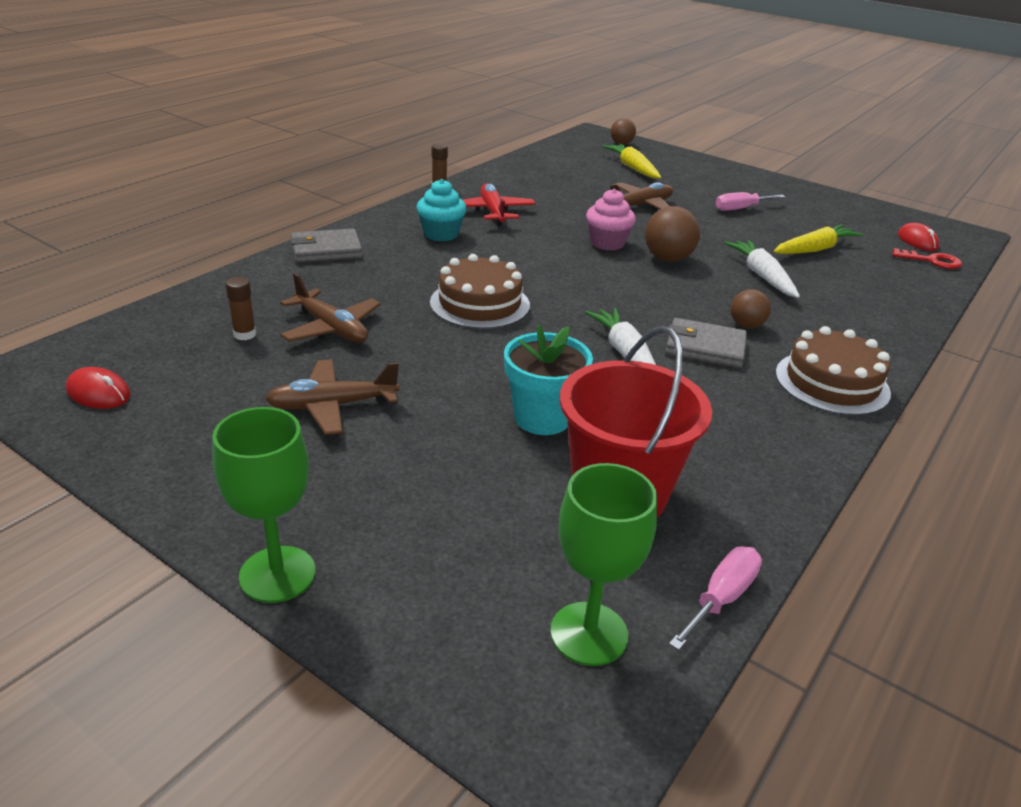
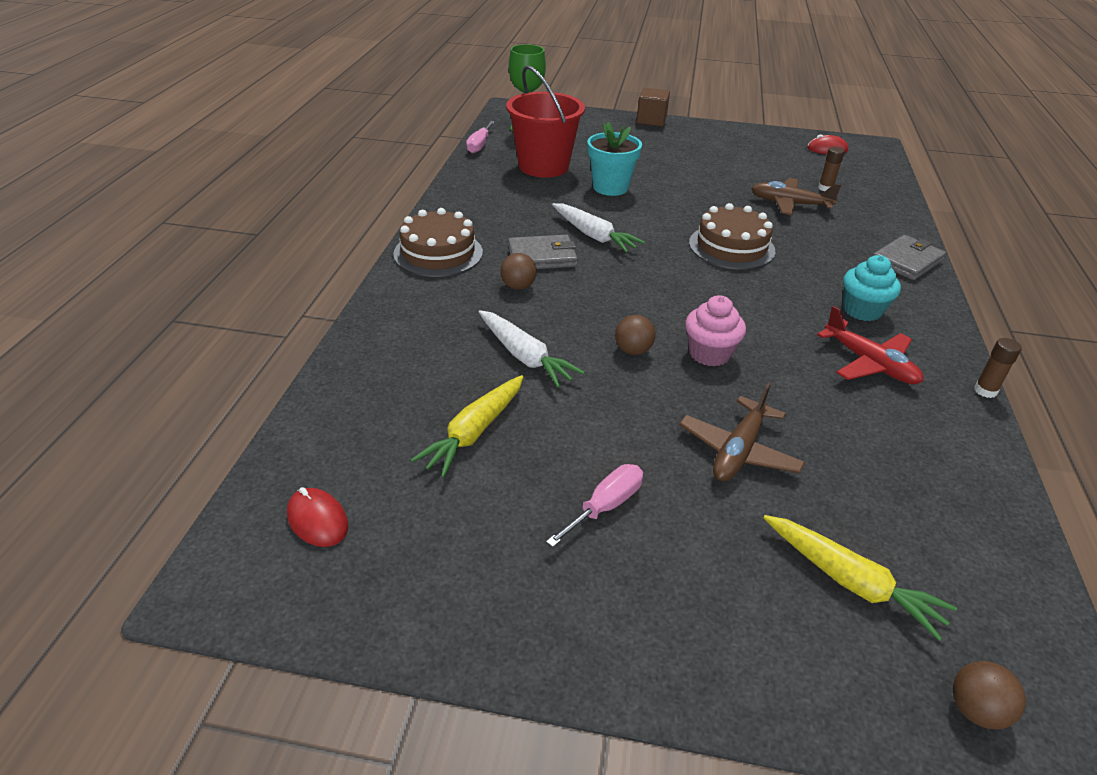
camera: 155 degrees right, 5 degrees up
(277, 574) = (651, 120): green goblet -> brown cube
(332, 406) = (719, 168): brown plane -> none
(668, 258) = (633, 350): brown ball -> brown ball, size x0.63
(932, 261) = (308, 467): red key -> none

